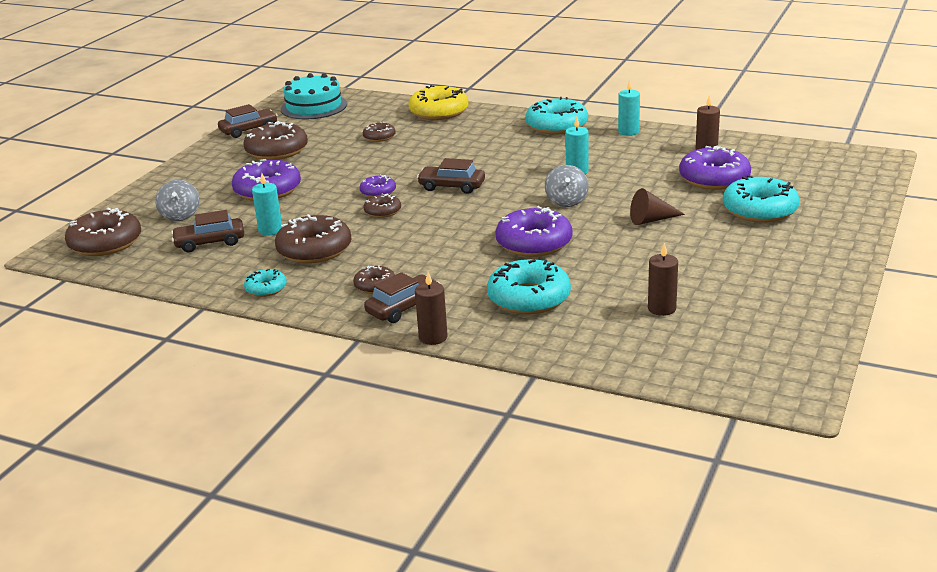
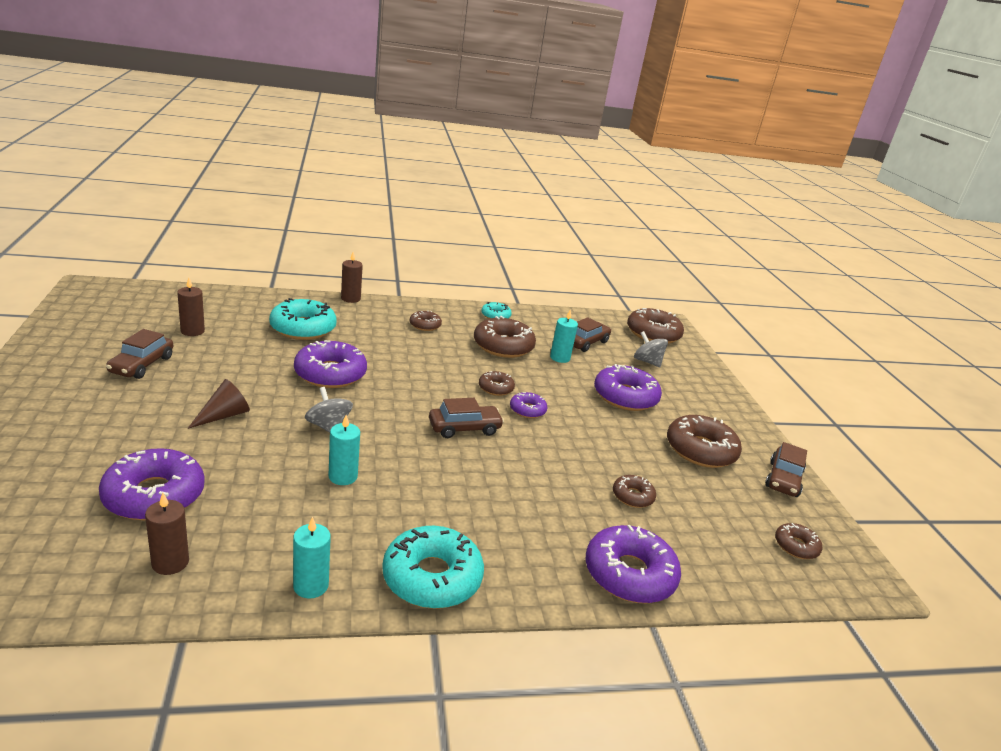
camera: 140 degrees right, 0 degrees up
(314, 106) = (796, 546): turquoise cake -> brown donut
(403, 307) = (388, 313): brown car -> brown car (142, 365)
(439, 112) = (629, 574): yellow donut -> purple donut
(760, 210) = (93, 448): turquoise donut -> none

